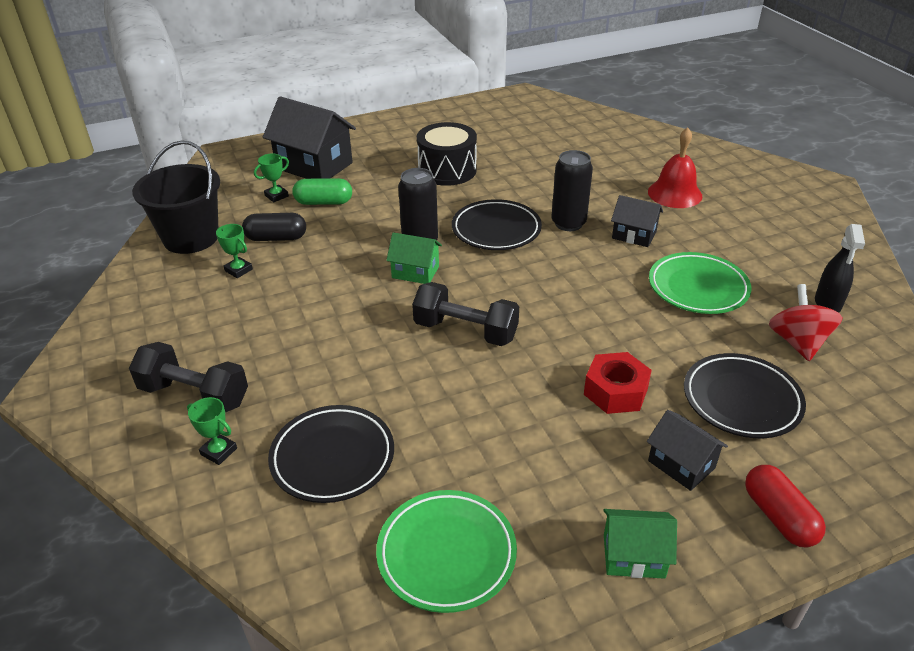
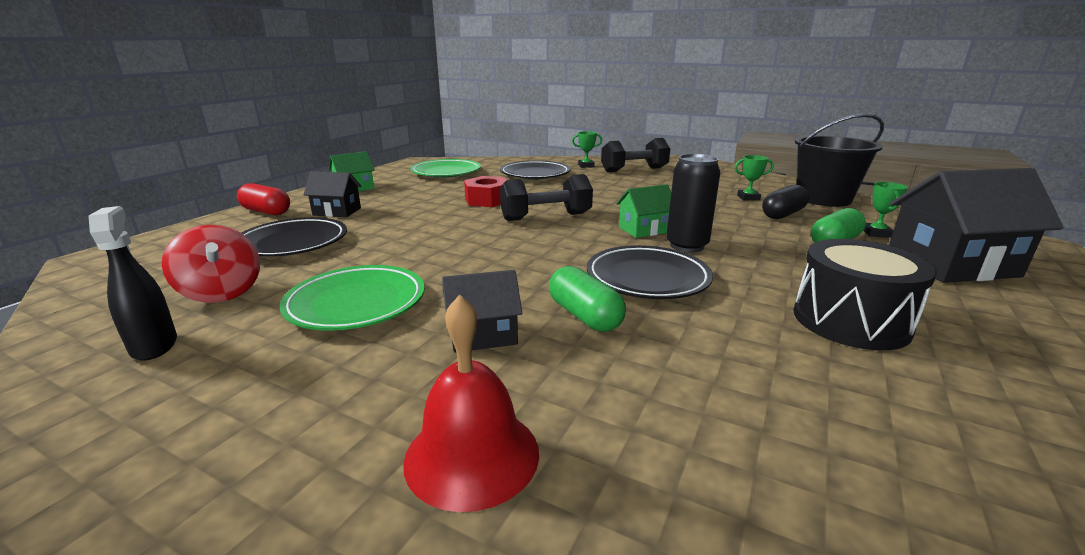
camera: 140 degrees right, 15 degrees down
(568, 223) = (584, 316): black can -> green capsule
(615, 391) = (402, 223): red nut -> red nut (487, 200)

